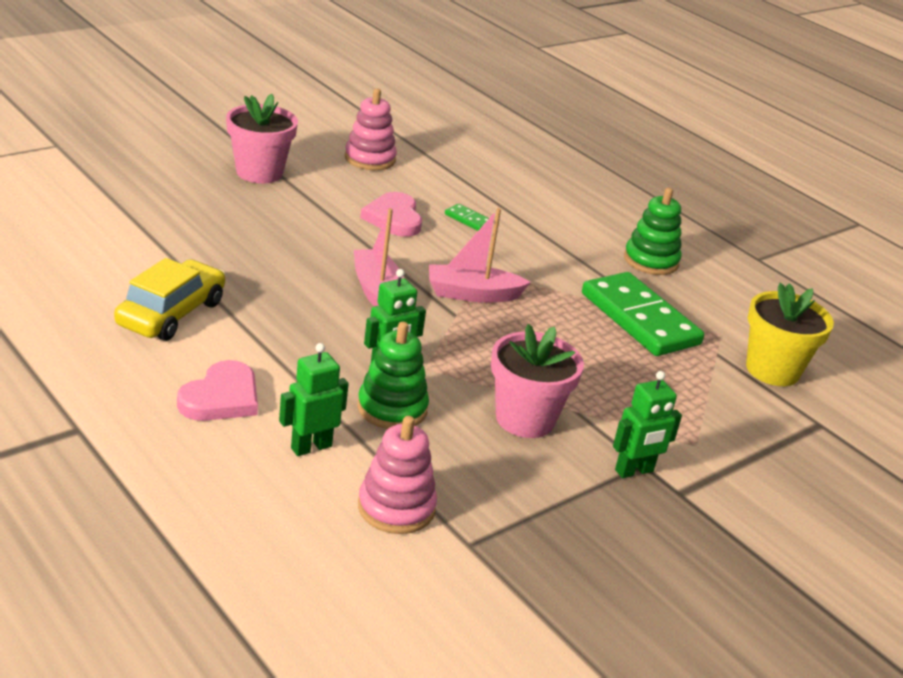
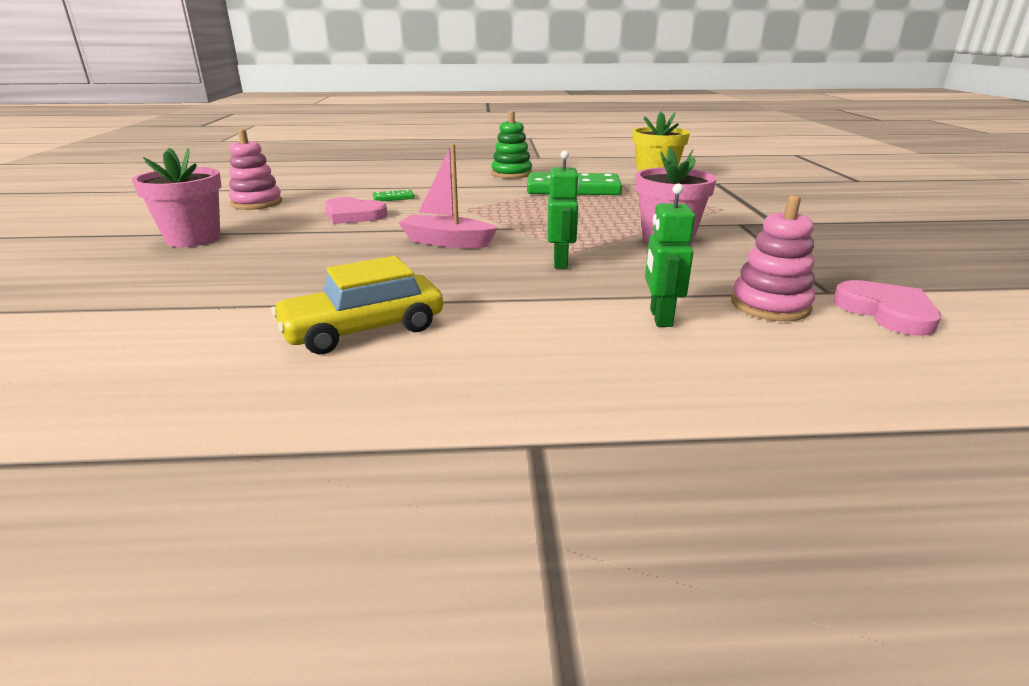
camera: 50 degrees left, 5 degrees down
(171, 313) = (363, 329): yellow car -> yellow car turned 90 degrees counterclockwise
(221, 398) = (545, 339): pink heart -> pink heart (887, 312)
(392, 408) = (622, 274): green stacking toy -> none
(472, 294) = (491, 218): pink boat -> none
(634, 471) = (747, 227): green robot -> none

